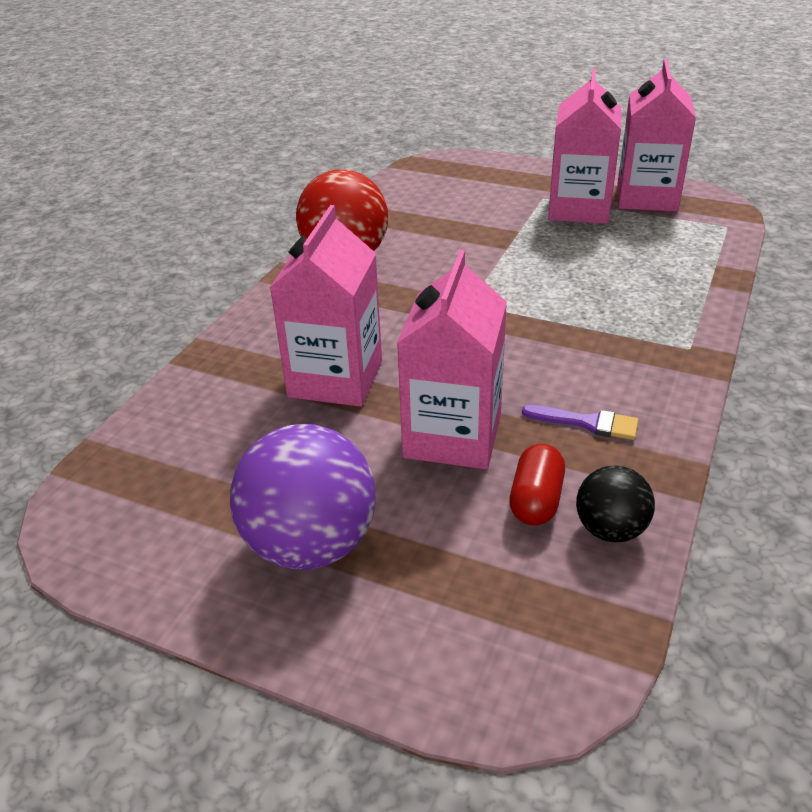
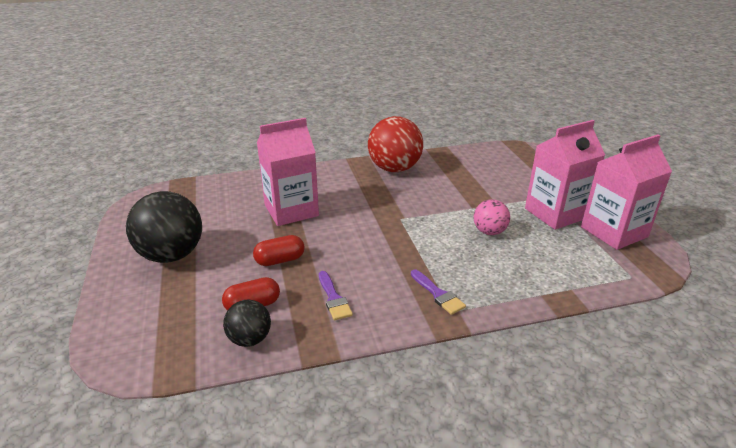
camera: 50 degrees right, 5 degrees down
(310, 544) = (171, 255): purple ball -> black ball
(452, 436) = (280, 260): pink carton -> red capsule
(567, 260) = (489, 232): none -> pink ball
(651, 344) = (438, 294): none -> purple brush

